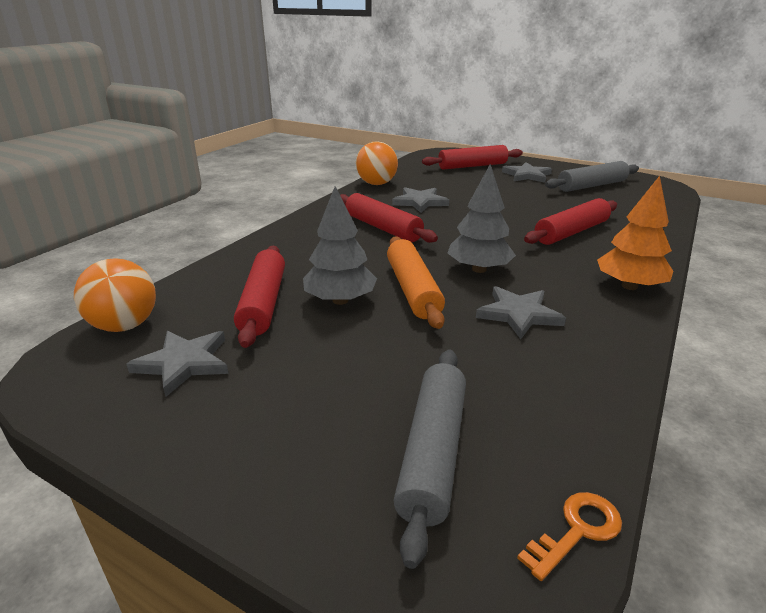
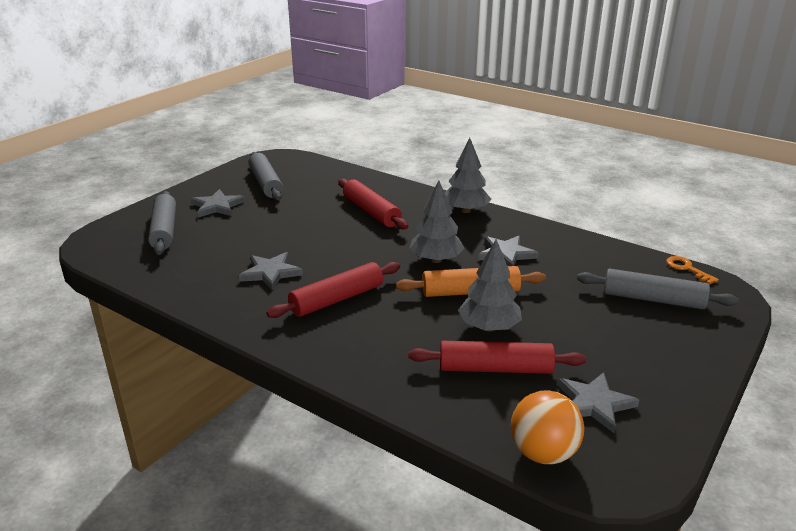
camera: 85 degrees left, 0 degrees up
(377, 184) = (192, 296): orange ball -> none
(472, 166) = (164, 230): red rolling pin -> grey rolling pin
(629, 286) = (465, 210): orange tree -> grey tree

